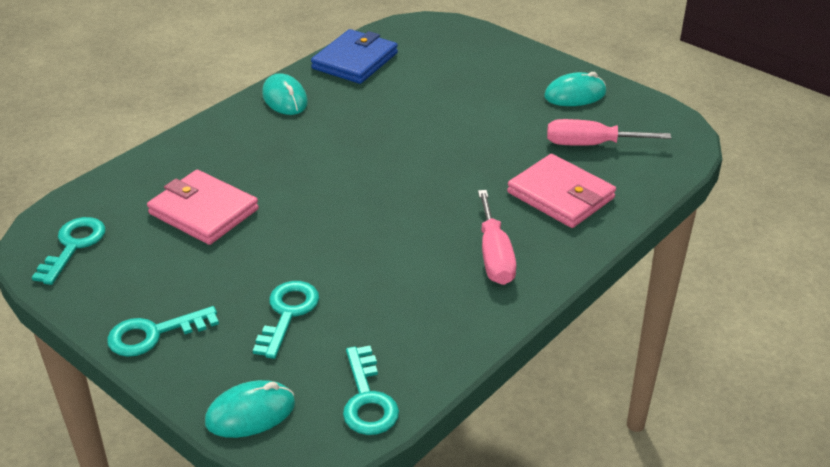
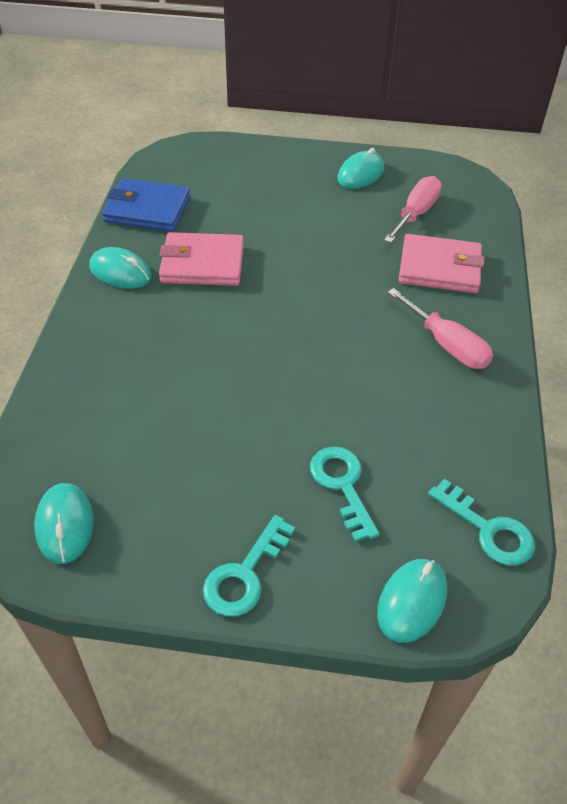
camera: 35 degrees left, 10 degrees up
(73, 246) = (65, 525): turquoise key -> turquoise mouse
(204, 211) = (161, 422): pink wallet -> pink wallet (202, 263)
(355, 61) = (147, 209): blue wallet -> blue wallet turned 75 degrees counterclockwise
(591, 144) = (416, 213): pink screwdriver -> pink screwdriver turned 150 degrees clockwise

